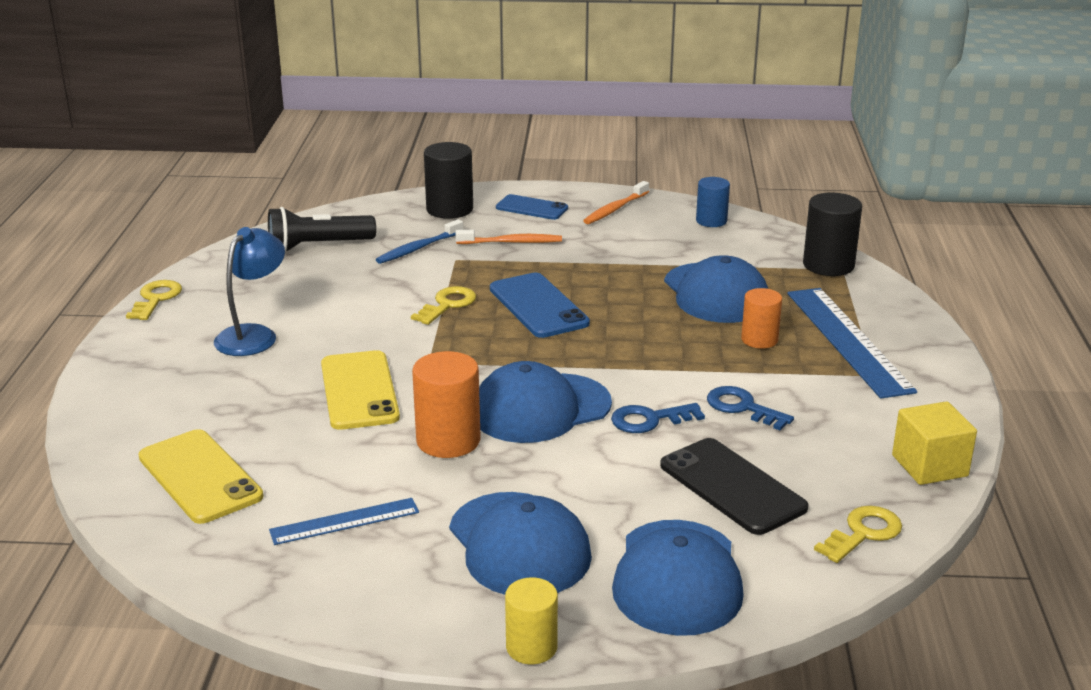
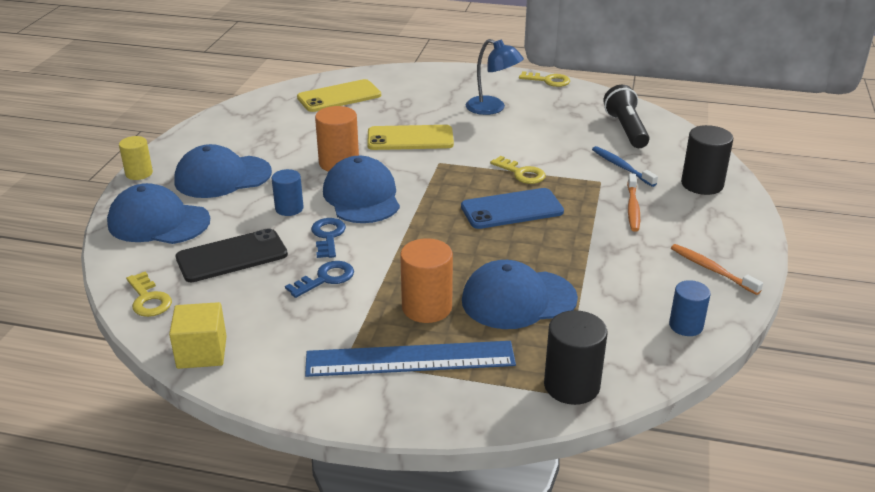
camera: 100 degrees right, 5 degrees up
(344, 521) = (276, 131): blue ruler -> none
(532, 208) = (709, 224): blue phone -> none
(593, 462) = (289, 208): none -> blue cylinder
(759, 340) = (427, 307): orange cylinder -> orange cylinder, size x1.54

